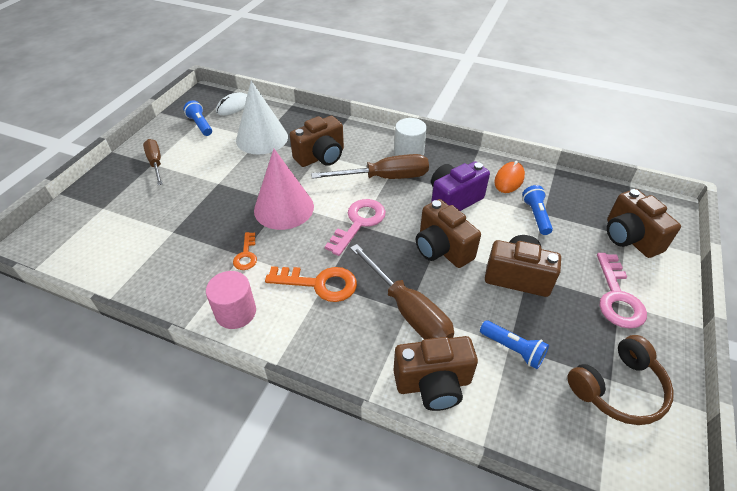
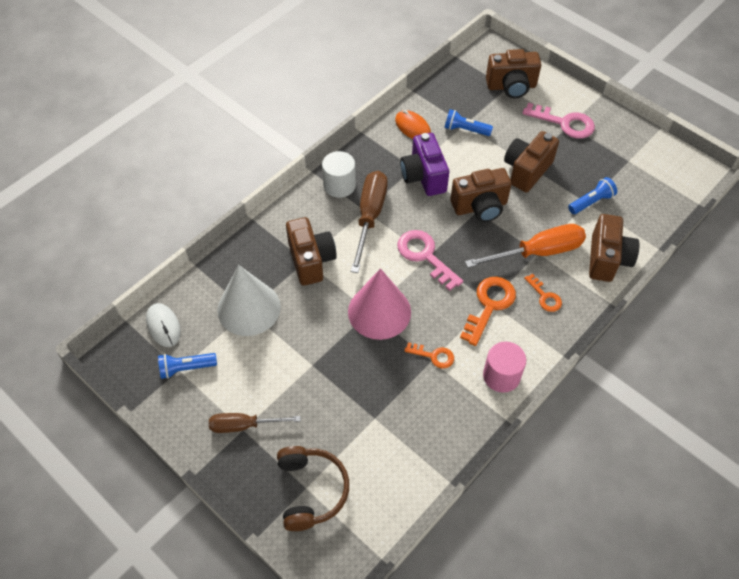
camera: 70 degrees left, 10 degrees up
(350, 329) = (544, 296): none -> orange key
(408, 310) = (537, 252): brown screwdriver -> orange screwdriver
(618, 388) = (636, 160): brown headphones -> brown headphones (311, 490)

